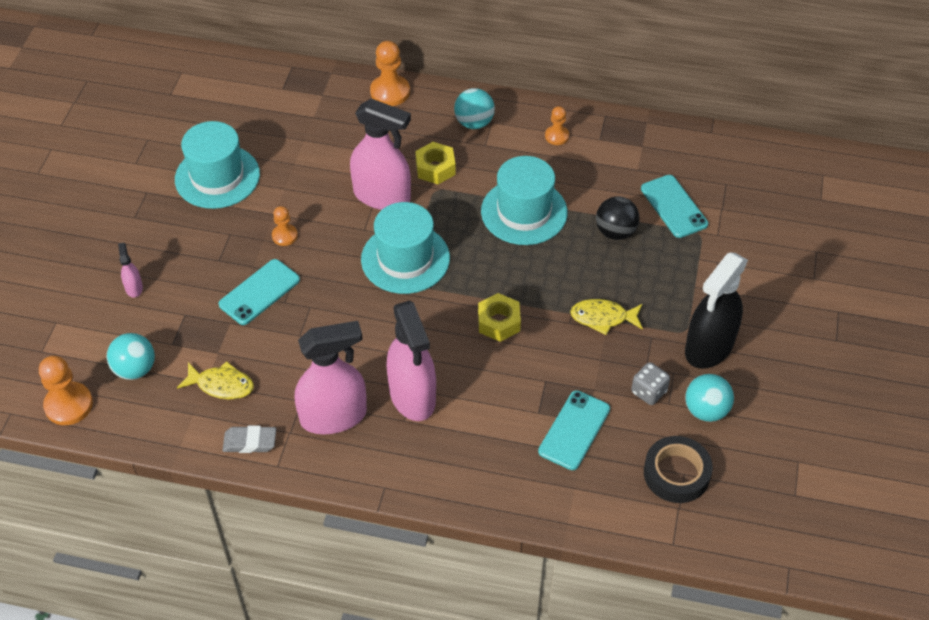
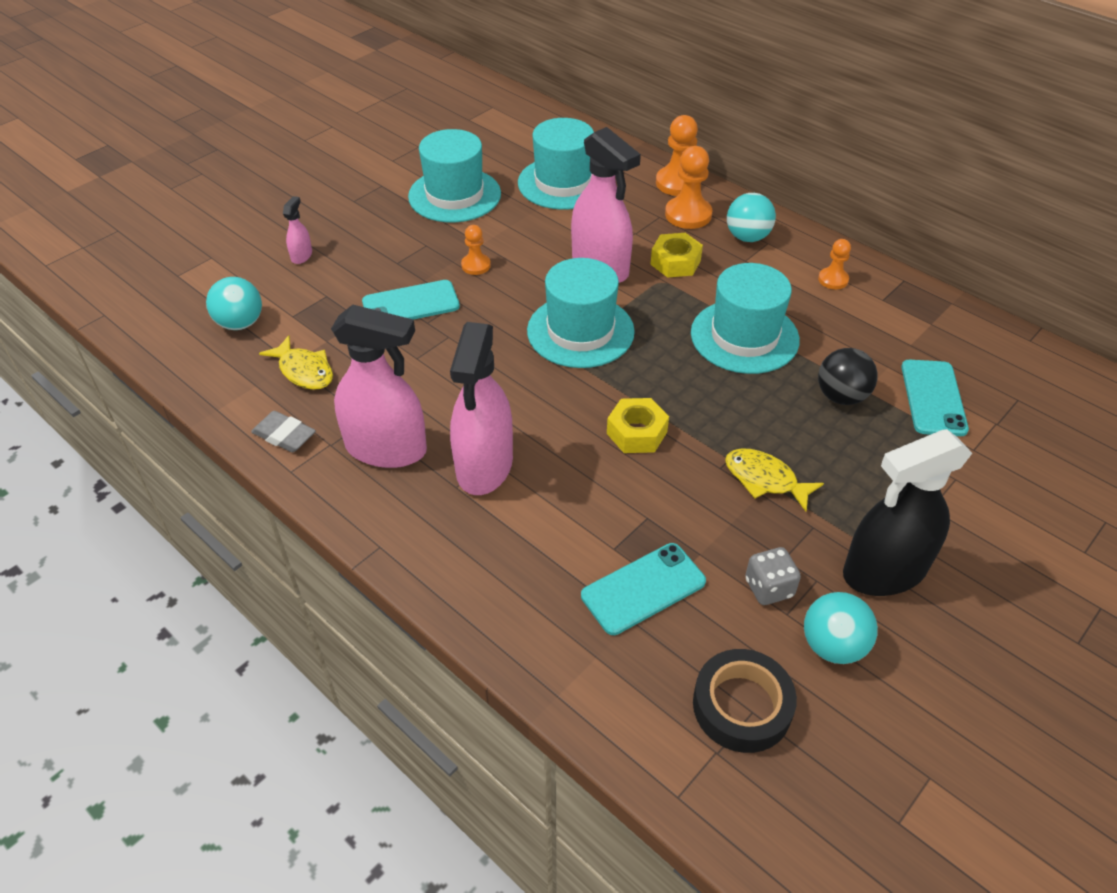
camera: 30 degrees right, 5 degrees down
(68, 405) = (157, 329): orange pawn -> orange pawn (688, 215)
(298, 129) = (563, 183): none -> turquoise hat

